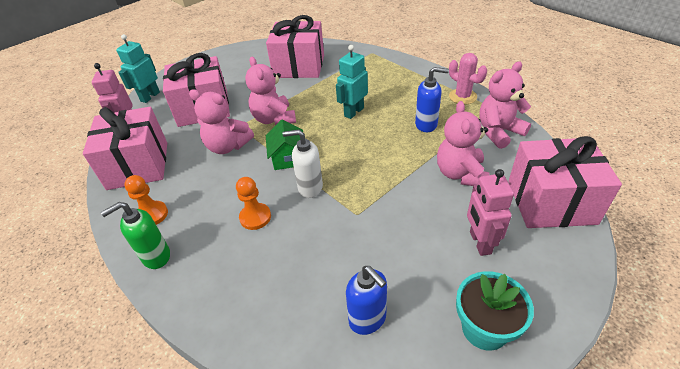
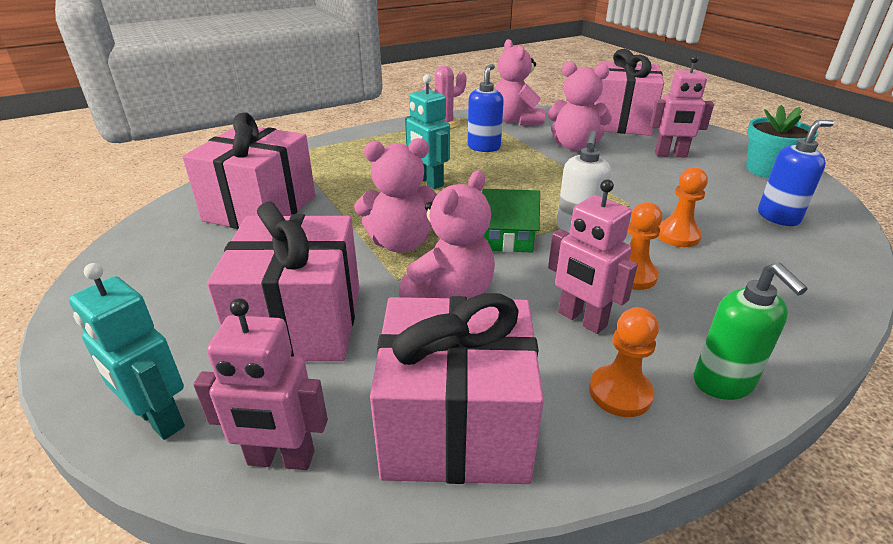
camera: 80 degrees left, 10 degrees down
(208, 197) = (581, 319): none -> pink robot
(314, 242) = (677, 235): none -> orange pawn

